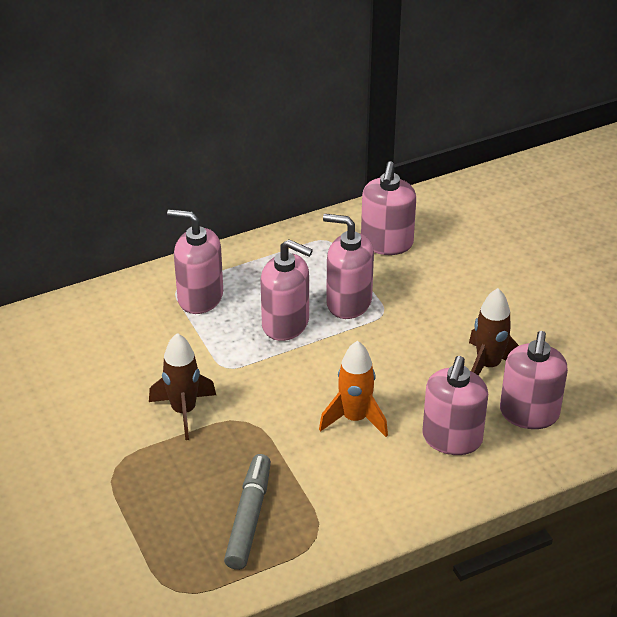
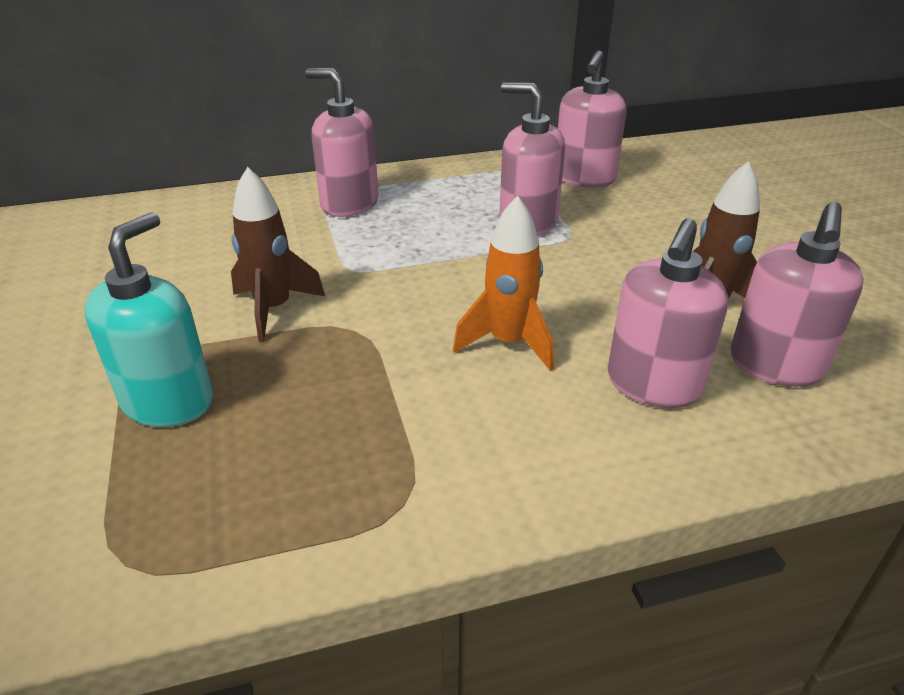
camera: 10 degrees right, 5 degrees down
(147, 492) = (168, 401): none -> turquoise soap dispenser
(249, 518) = (303, 458): grey marker -> none
(286, 324) = (443, 235): pink soap dispenser -> none

